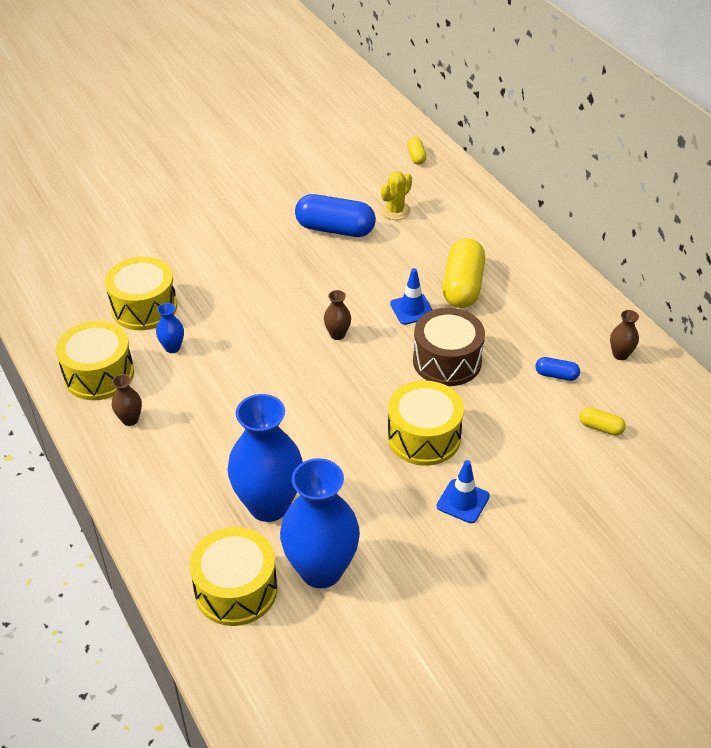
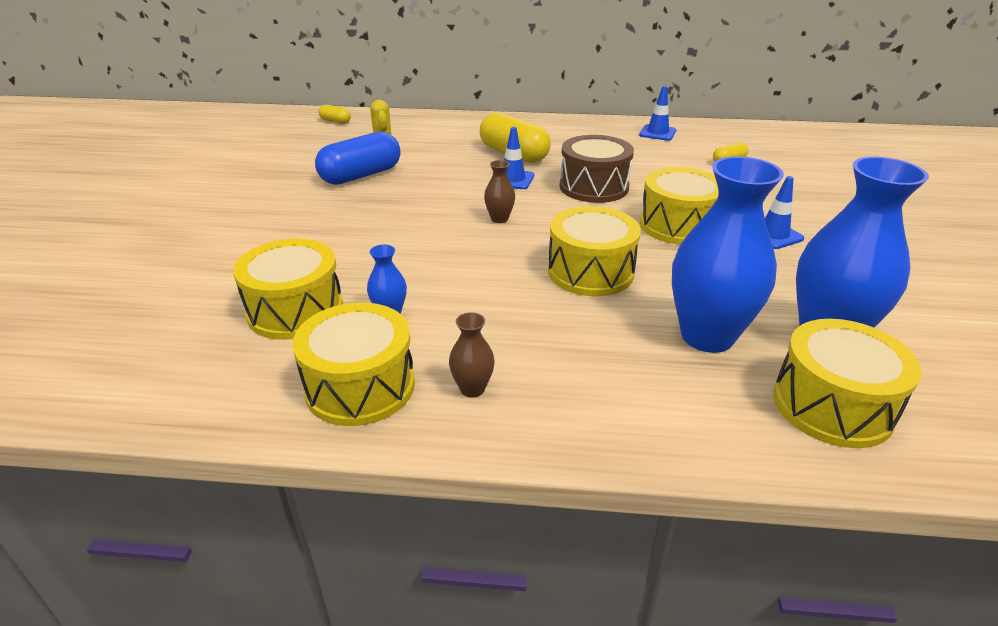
camera: 55 degrees left, 10 degrees down
(303, 415) = (590, 272): none -> yellow drum
(556, 375) = (656, 157): blue capsule -> none
(620, 354) = (657, 133): brown vase -> blue traffic cone

